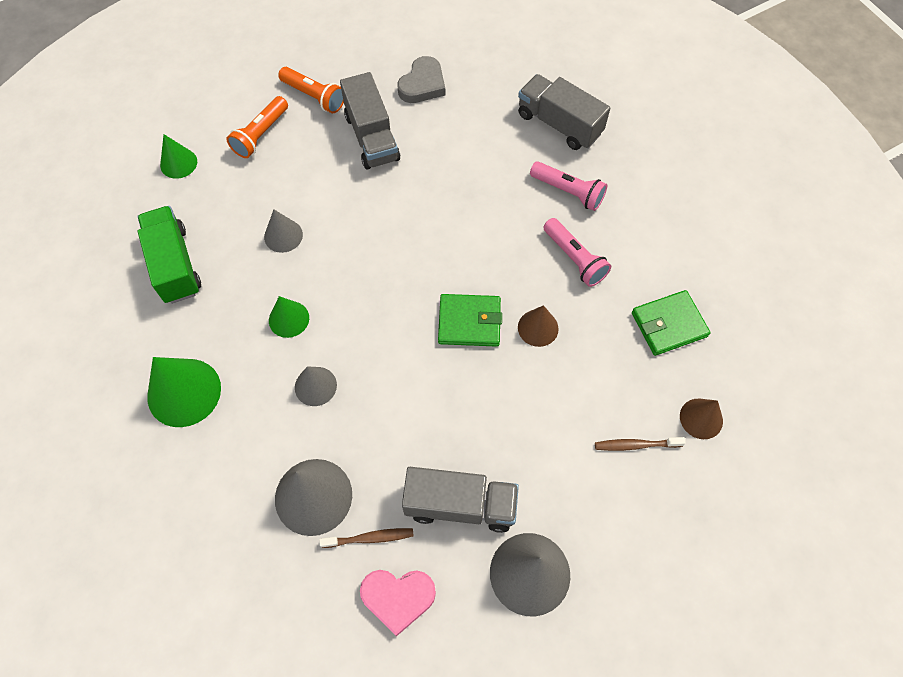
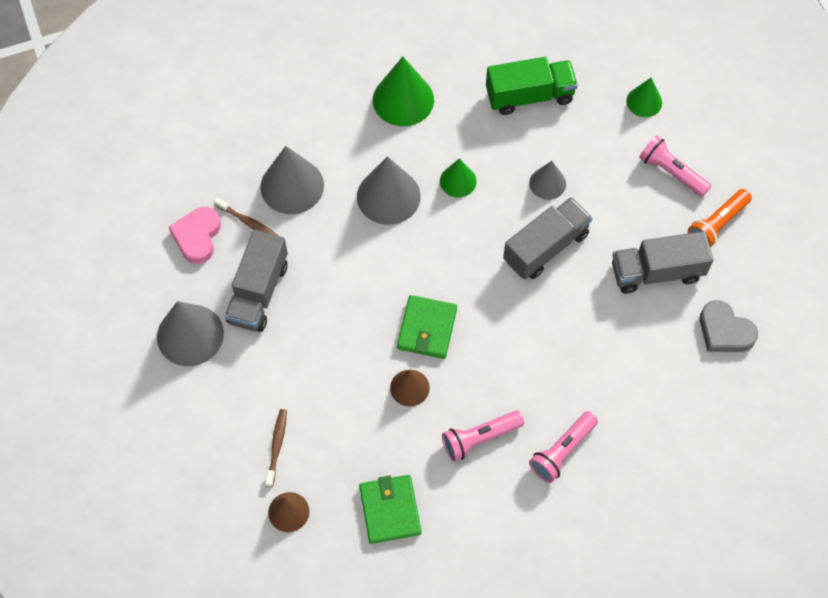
camera: 100 degrees right, 0 degrees up
(260, 135) = (671, 172): orange flashlight -> pink flashlight
(315, 386) = (388, 196): grey cone -> grey cone, size x1.72
(369, 538) = (248, 222): brown toothbrush -> brown toothbrush turned 60 degrees counterclockwise
(559, 124) = (654, 462): grey truck -> grey truck (546, 247)

